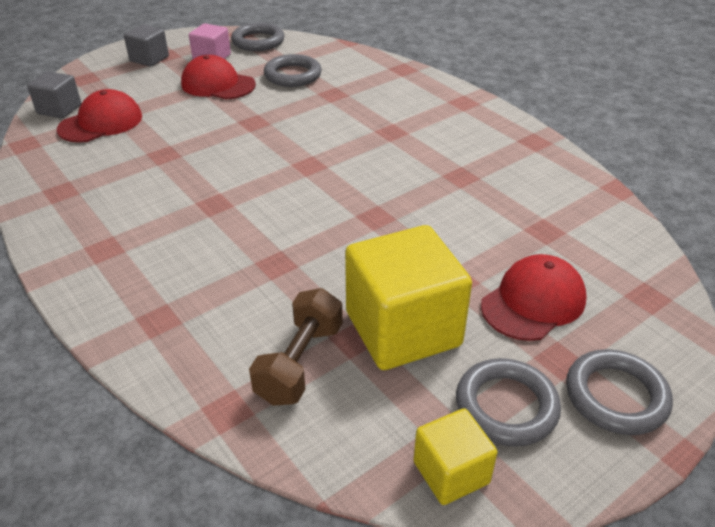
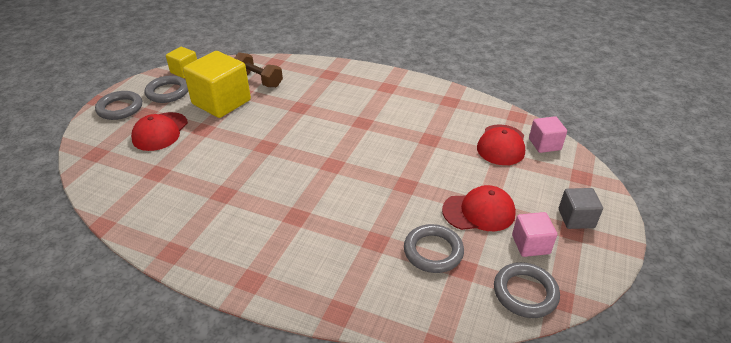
camera: 150 degrees right, 0 degrees up
(59, 109) = (544, 144): grey cube -> pink cube
(300, 363) = (258, 80): brown dumbbell -> brown dumbbell turned 45 degrees counterclockwise

